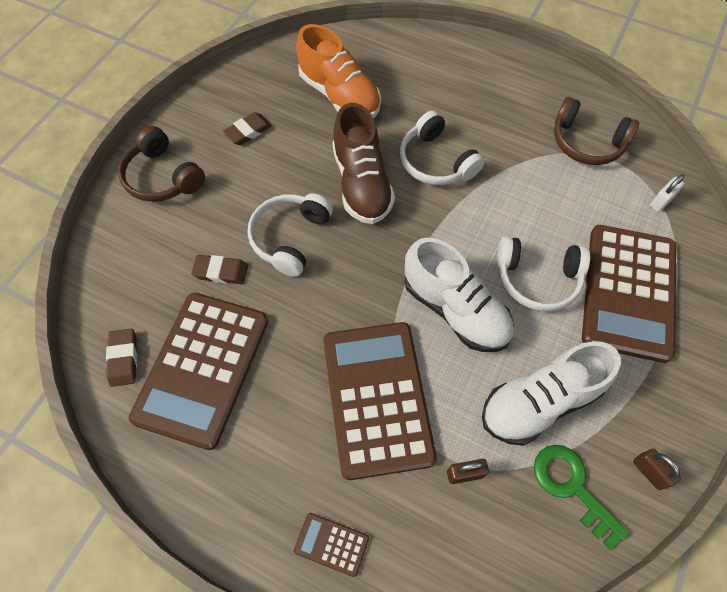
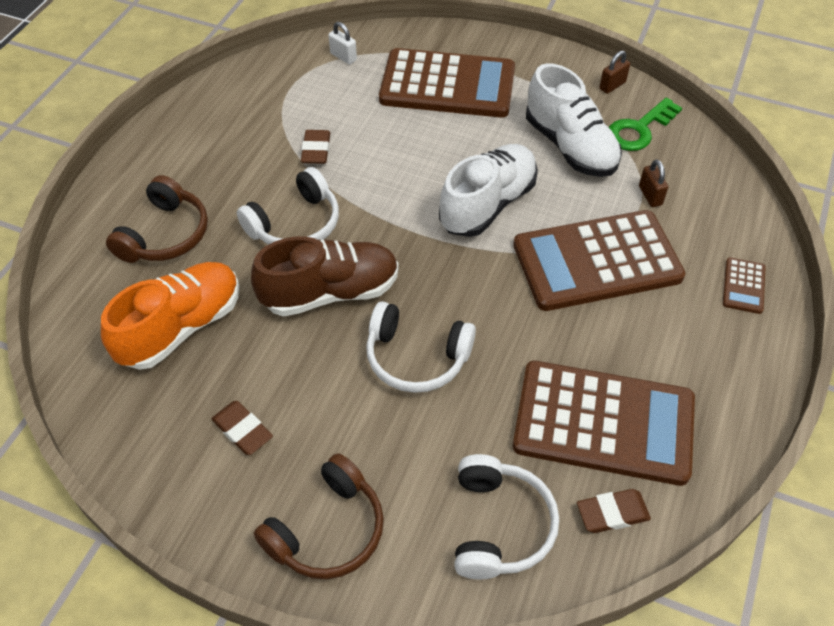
camera: 95 degrees left, 10 degrees down
(221, 272) = (474, 425): brown eraser -> brown eraser (316, 150)
(537, 279) = (442, 144): white headphones -> white headphones (499, 525)
(587, 142) = (268, 102): brown headphones -> brown headphones (165, 235)

